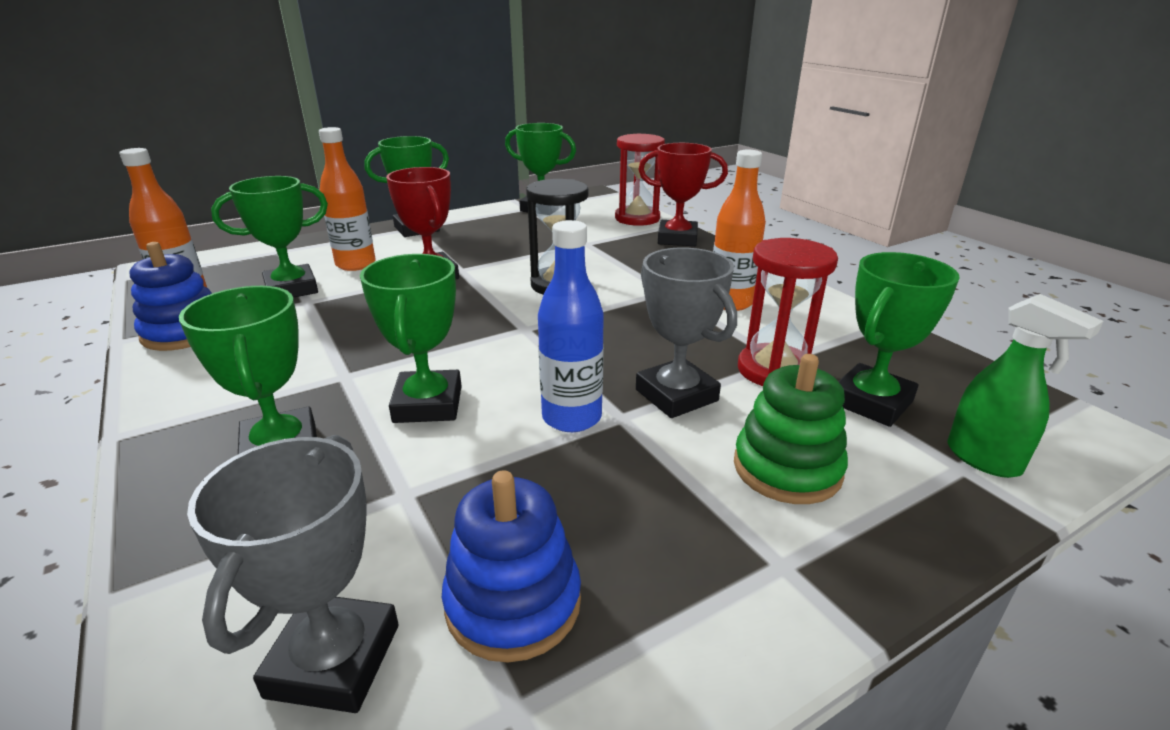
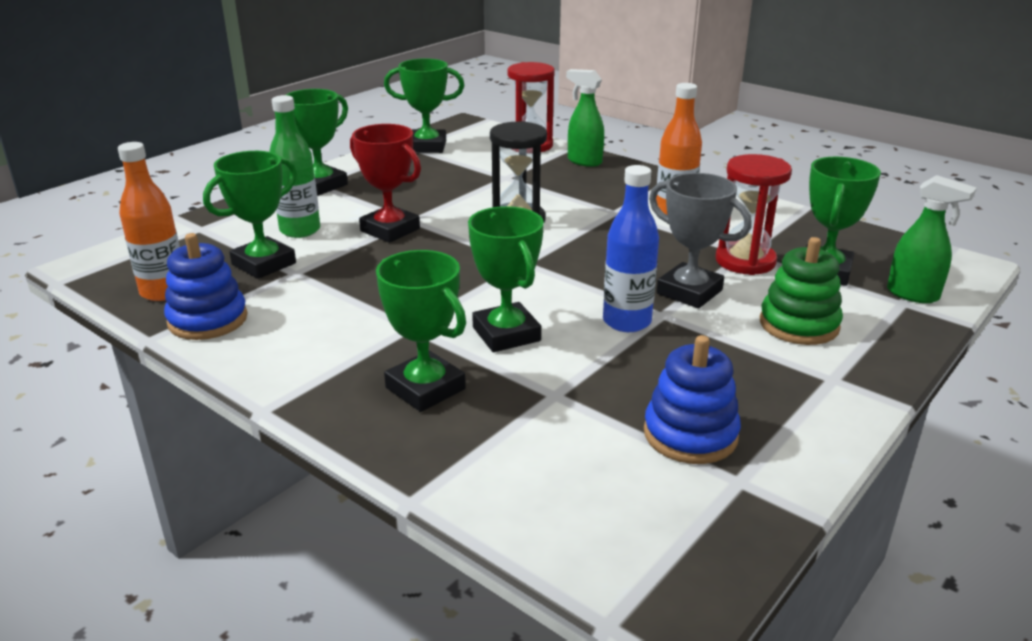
camera: 20 degrees left, 0 degrees up
(334, 660) = (609, 488): grey trophy -> none
(356, 264) = (300, 230): orange bottle -> green bottle
(677, 239) = (584, 161): red trophy -> green spray bottle

